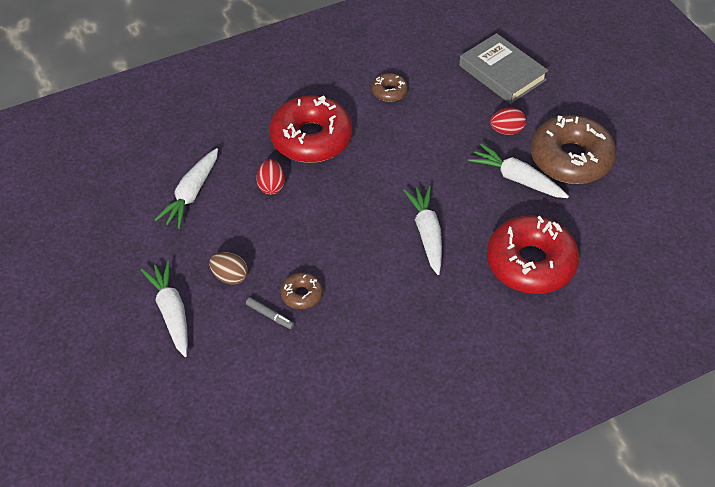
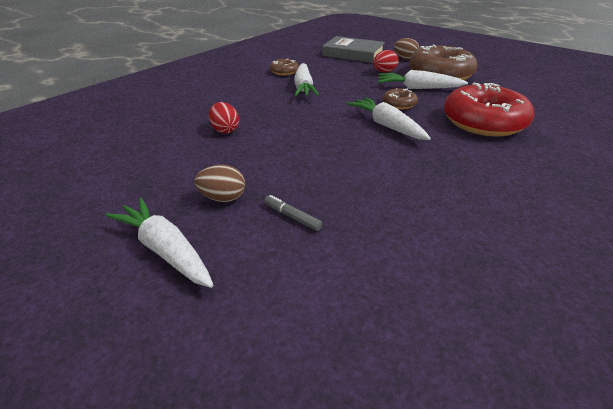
camera: 25 degrees left, 15 degrees down
(191, 194) = (144, 151): white carrot -> white carrot (303, 87)
(270, 316) = (292, 217): grey marker -> grey marker turned 150 degrees counterclockwise
(301, 295) = (313, 191): brown donut -> brown donut (399, 104)
(311, 138) = (241, 100): red donut -> none
(560, 106) = (405, 58): none -> brown egg

